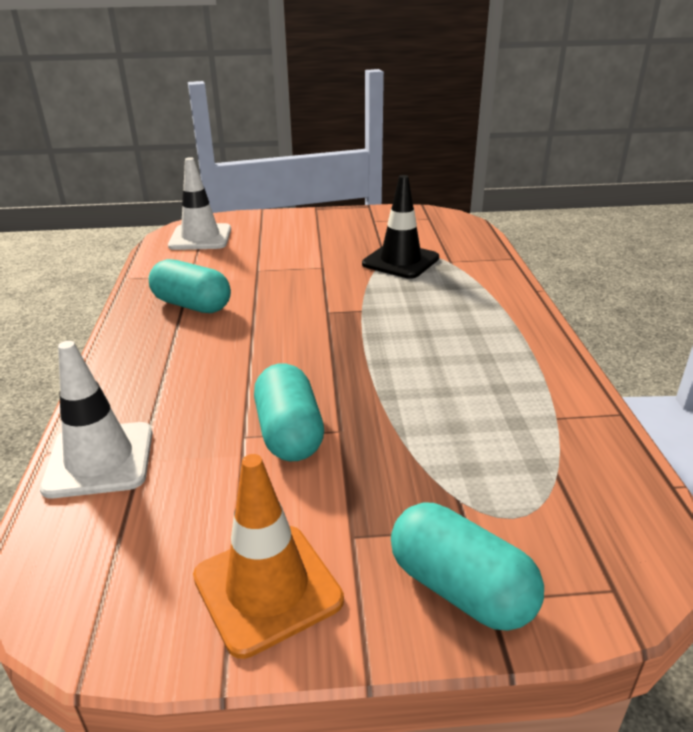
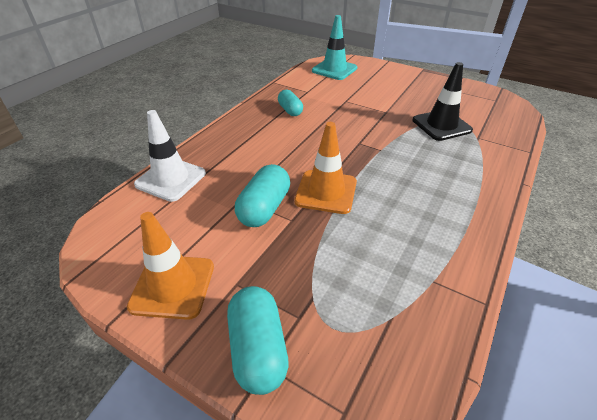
camera: 35 degrees right, 10 degrees up
(192, 305) = (290, 110): turquoise capsule -> turquoise capsule, size x0.65
(200, 238) = (334, 69): white traffic cone -> turquoise traffic cone
(347, 381) = (326, 192): none -> orange traffic cone

